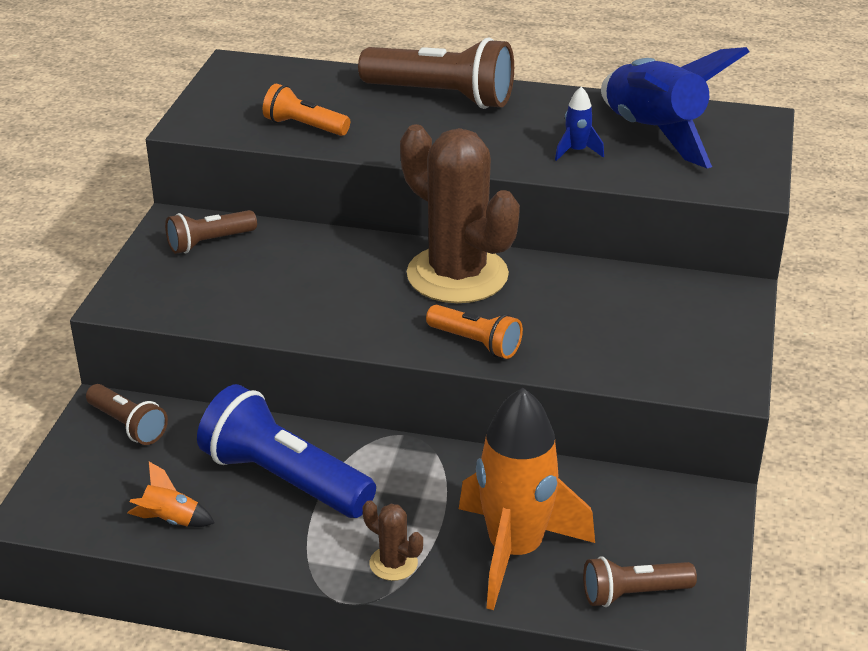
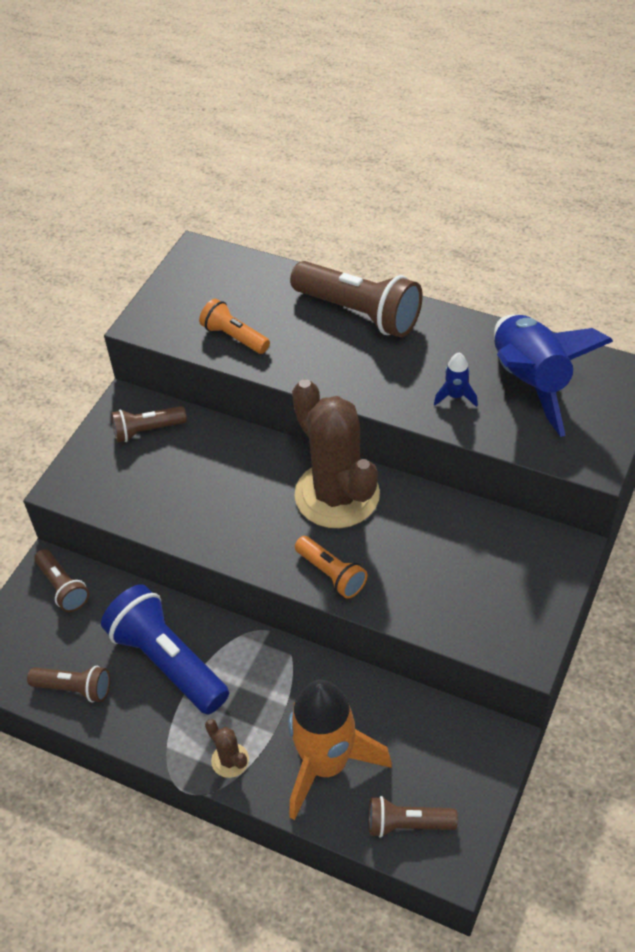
camera: 15 degrees right, 15 degrees up
(170, 520) = (74, 688): orange rocket -> brown flashlight

